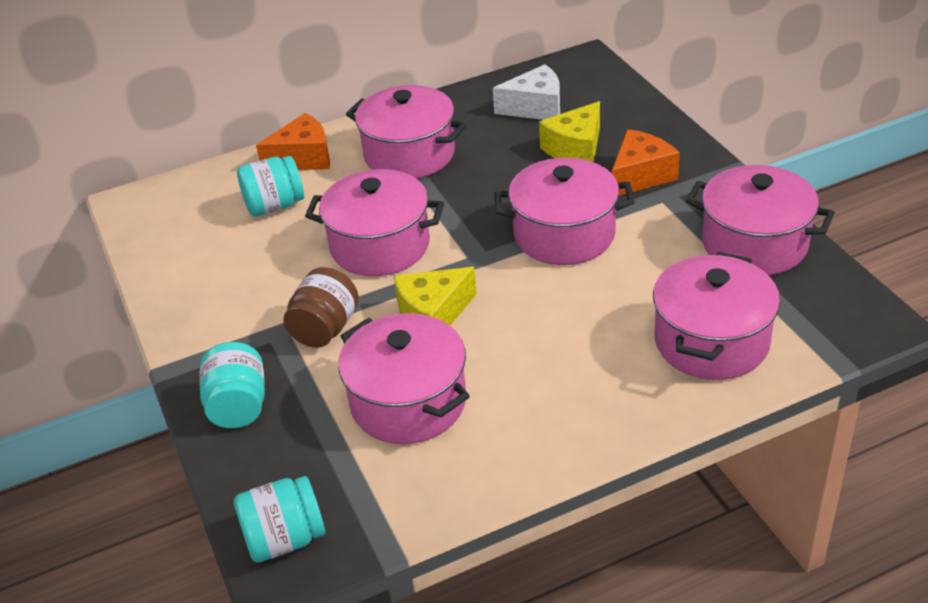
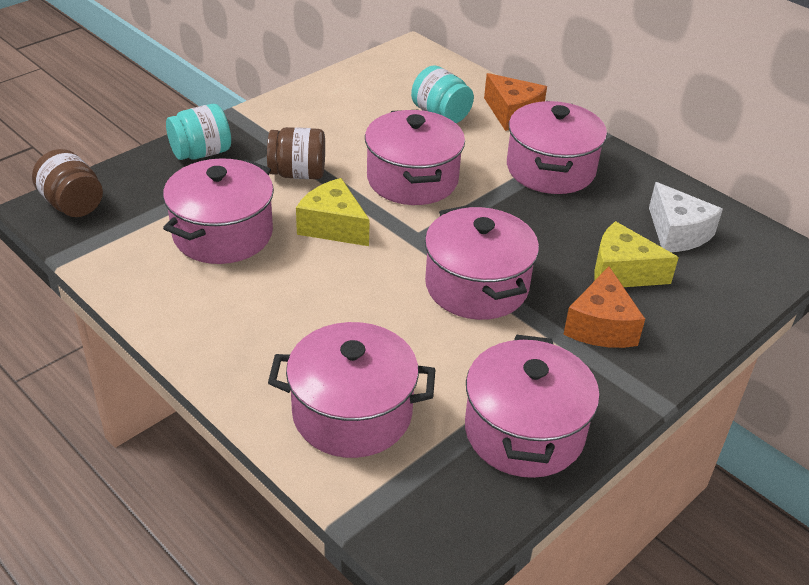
camera: 65 degrees right, 0 degrees up
(285, 539) = (72, 204): turquoise jar -> brown jar
(640, 176) = (601, 326): orange cheese -> orange cheese turned 75 degrees clockwise

